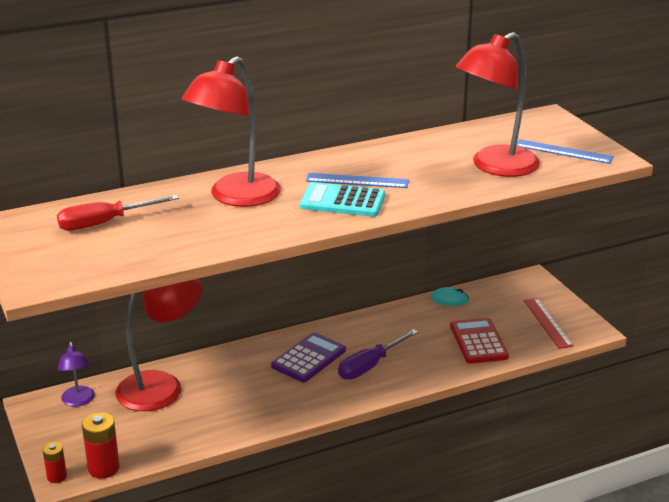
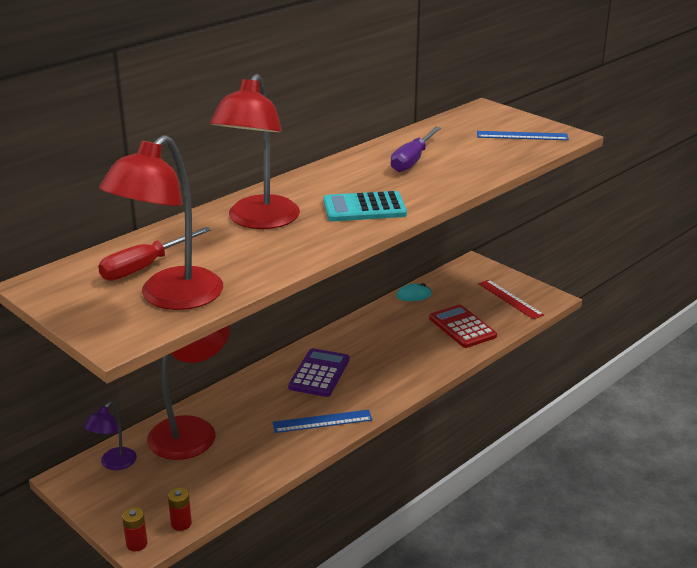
camera: 20 degrees left, 0 degrees up
(78, 401) = (114, 464): purple lamp -> purple lamp turned 60 degrees clockwise
(103, 468) = (181, 523): red battery -> red battery, size x0.62
(357, 181) = (362, 188): blue ruler -> blue ruler (322, 421)
(370, 366) = (380, 368): purple screwdriver -> purple screwdriver (412, 160)
(495, 167) = (475, 157): red lamp -> red lamp (170, 298)

